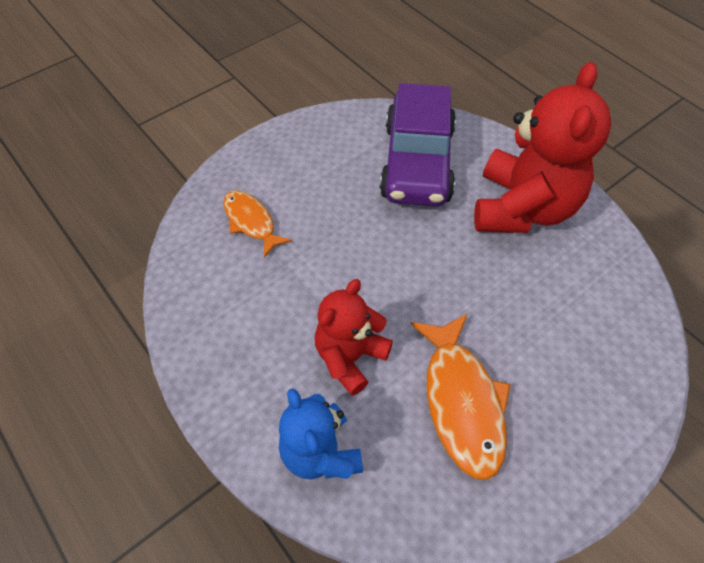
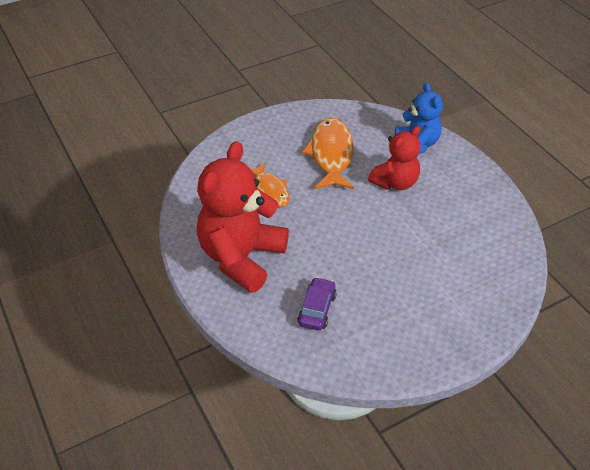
camera: 170 degrees left, 10 degrees down
(251, 222) = (467, 276): orange fish -> orange fish (270, 190)
(417, 163) = (317, 309): purple car -> purple car, size x0.46

